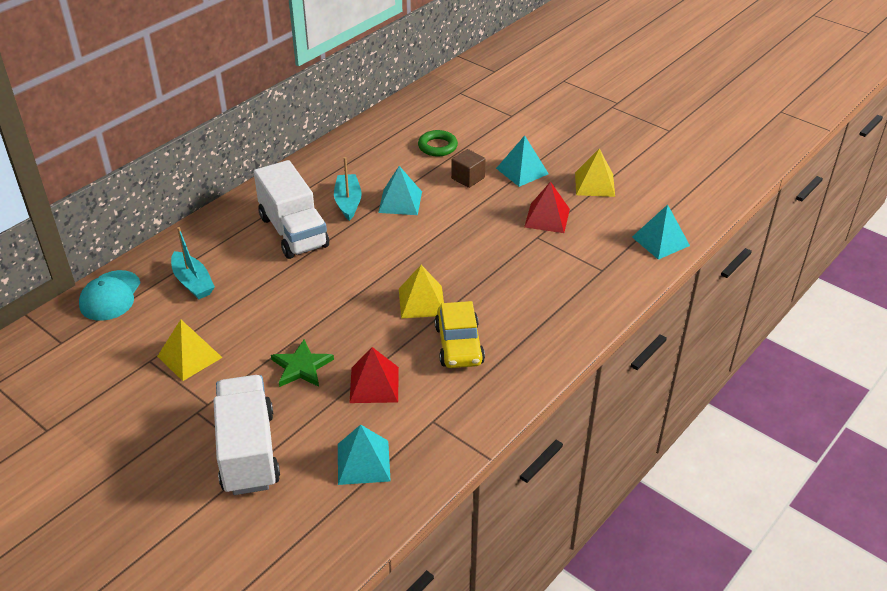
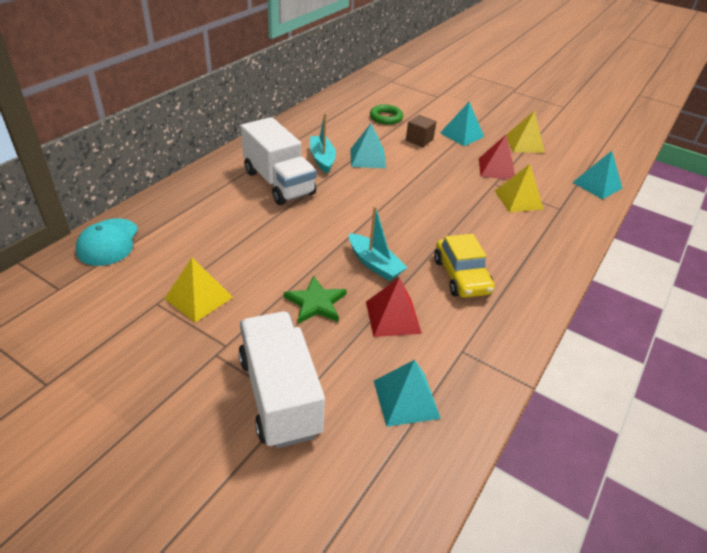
camera: 10 degrees left, 0 degrees up
(193, 282) = (191, 228): turquoise boat -> turquoise boat (374, 264)
(421, 302) = (413, 239): yellow pyramid -> yellow pyramid (518, 199)

